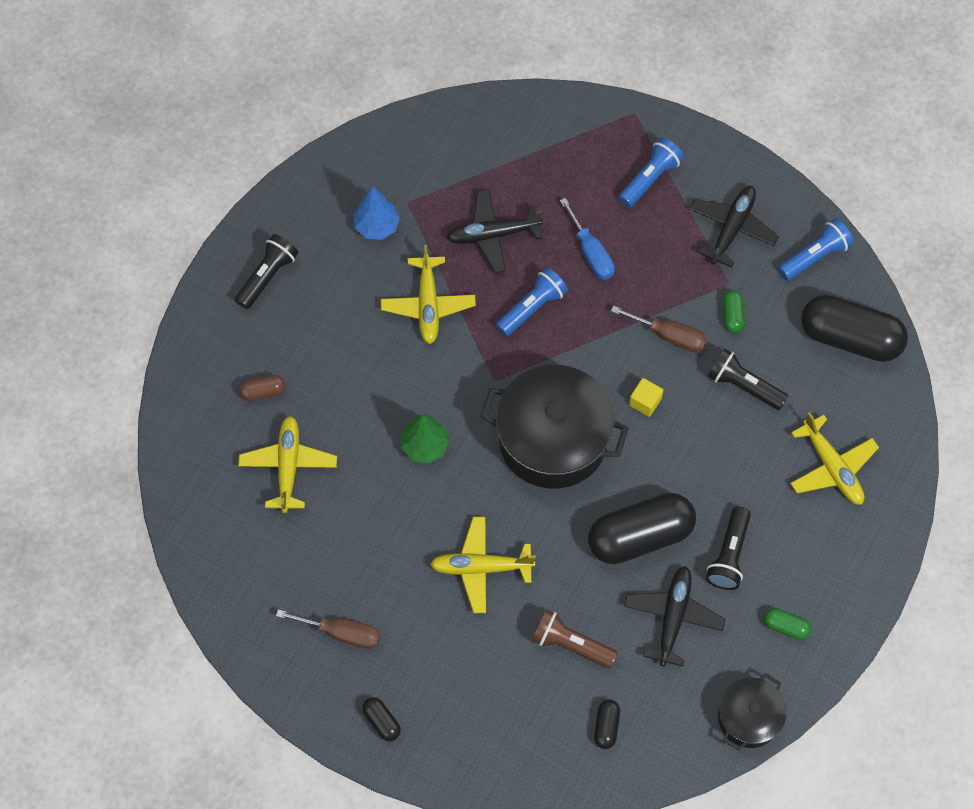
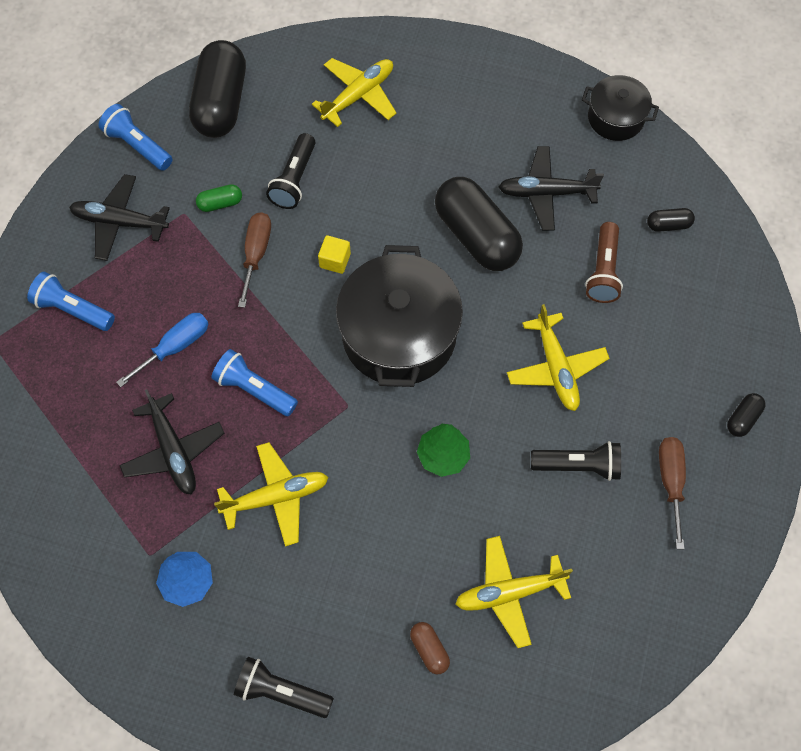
camera: 105 degrees left, 0 degrees up
(729, 555) = (471, 160): black flashlight -> black flashlight (578, 465)
(785, 626) = (523, 105): green capsule -> none

